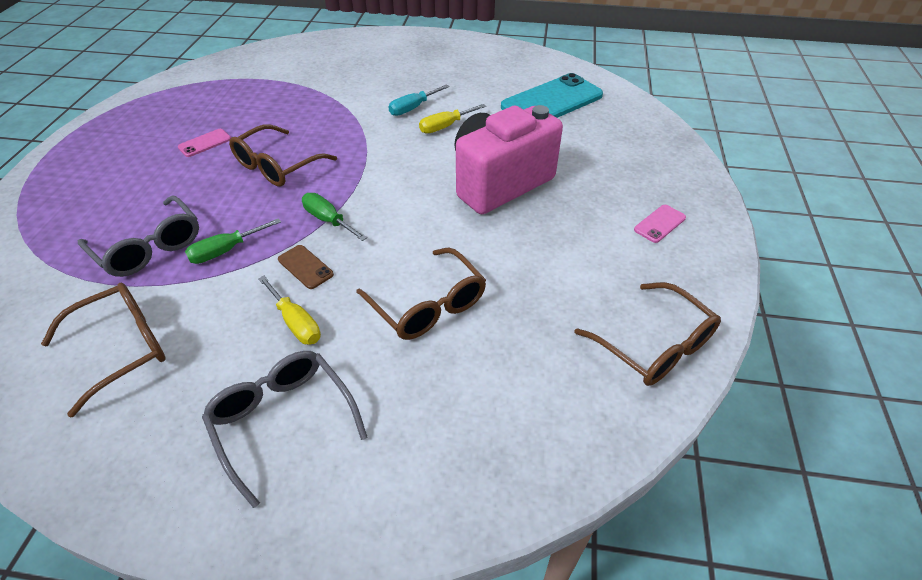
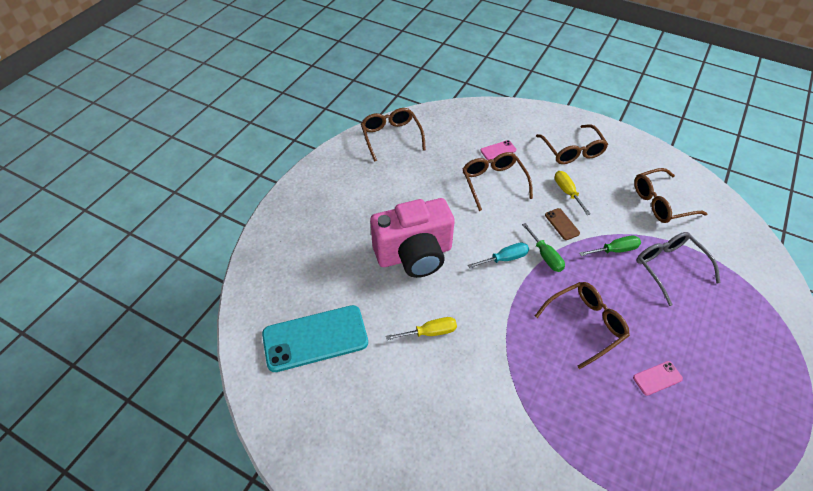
camera: 160 degrees left, 5 degrees up
(283, 421) = (572, 151): grey glasses -> brown glasses
(413, 108) = (451, 371): turquoise screwdriver -> turquoise screwdriver (505, 258)
(659, 224) = (332, 193): pink phone -> pink phone (498, 150)

